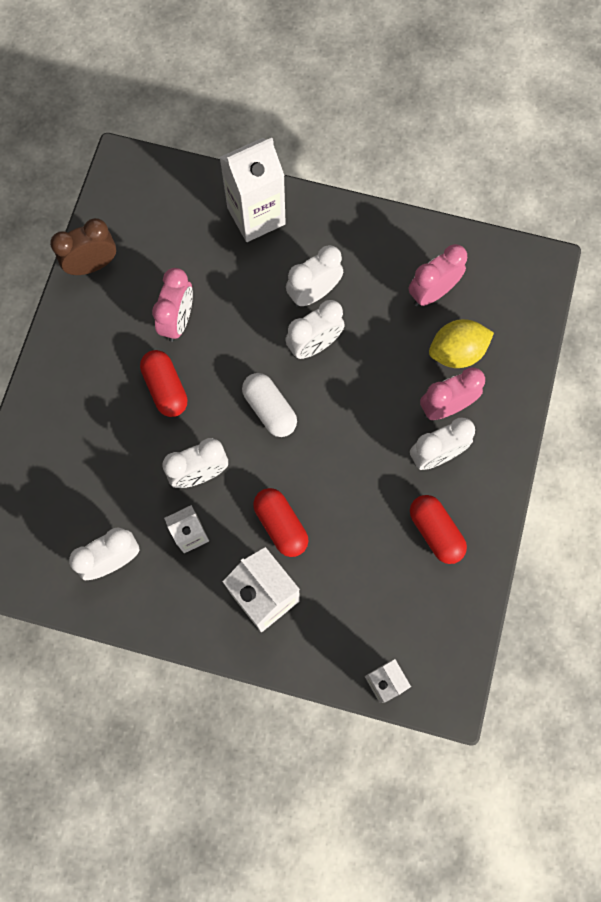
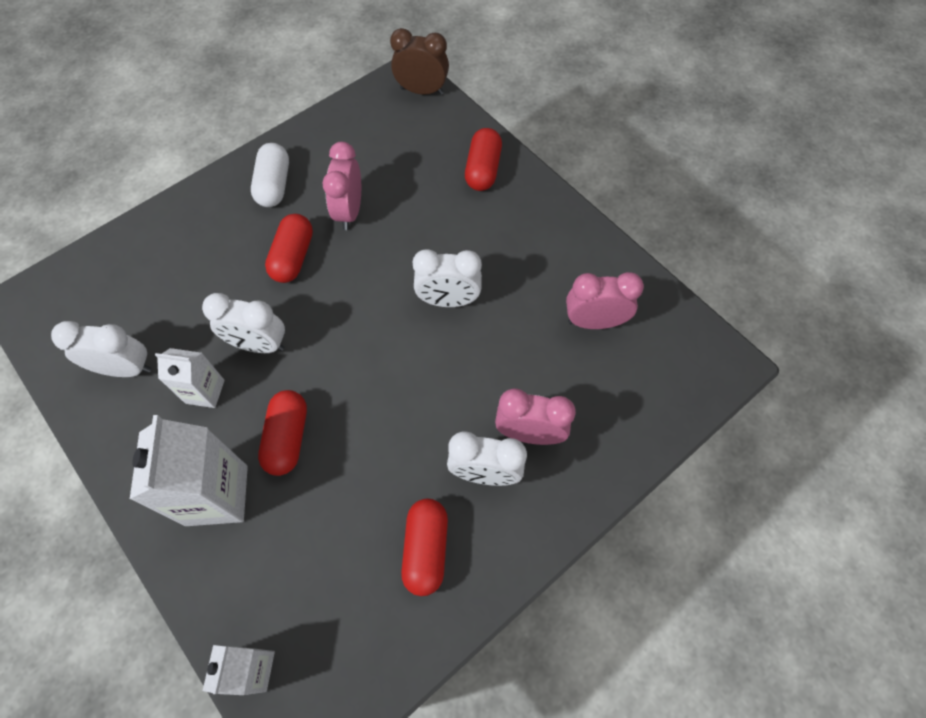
camera: 35 degrees right, 10 degrees down
(93, 265) = (320, 133): brown clock -> brown clock (421, 91)
(178, 321) = (349, 211): pink clock -> pink clock turned 135 degrees clockwise
(256, 216) = (483, 170): white carton -> red capsule
(269, 409) = (364, 329): white capsule -> white capsule (274, 185)
(314, 293) = (482, 258): white clock -> none
(456, 352) = (578, 389): yellow lemon -> none

